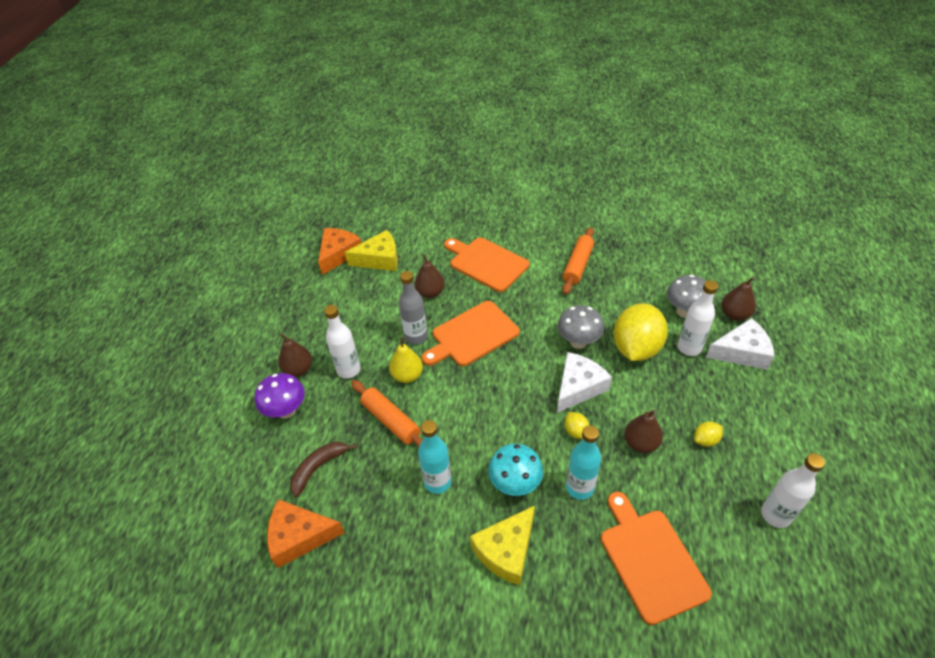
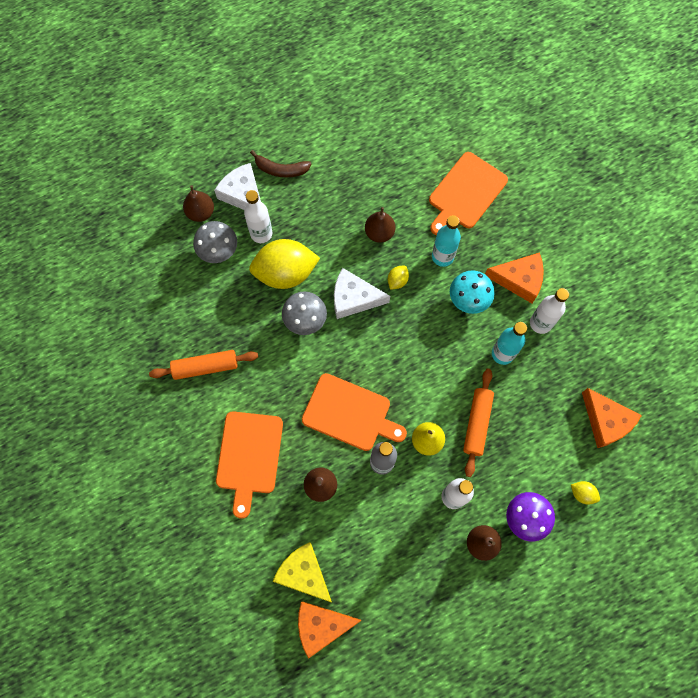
camera: 125 degrees left, 25 degrees up
(318, 468) = (551, 449): brown banana -> brown banana (281, 169)
(506, 551) = (519, 279): yellow cheese -> orange cheese
(705, 440) = (349, 192): yellow lemon -> yellow lemon (582, 493)
(775, 515) = (384, 134): white bottle -> white bottle (540, 323)

